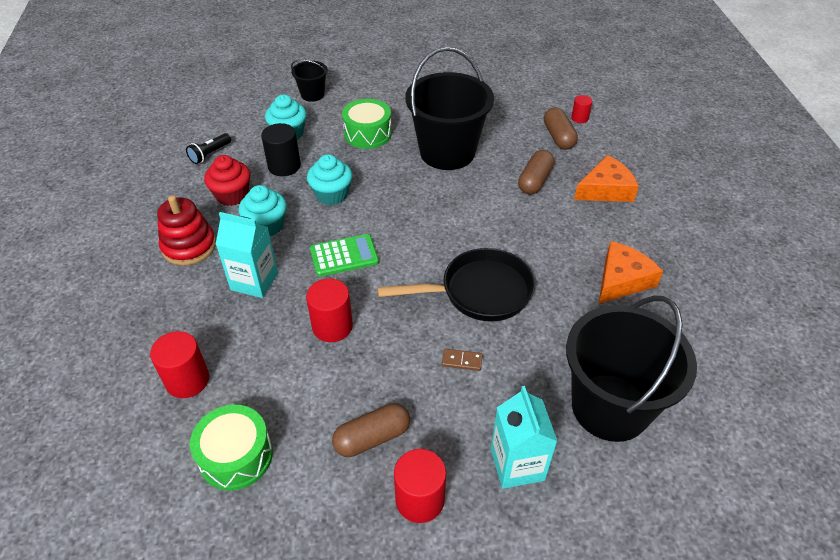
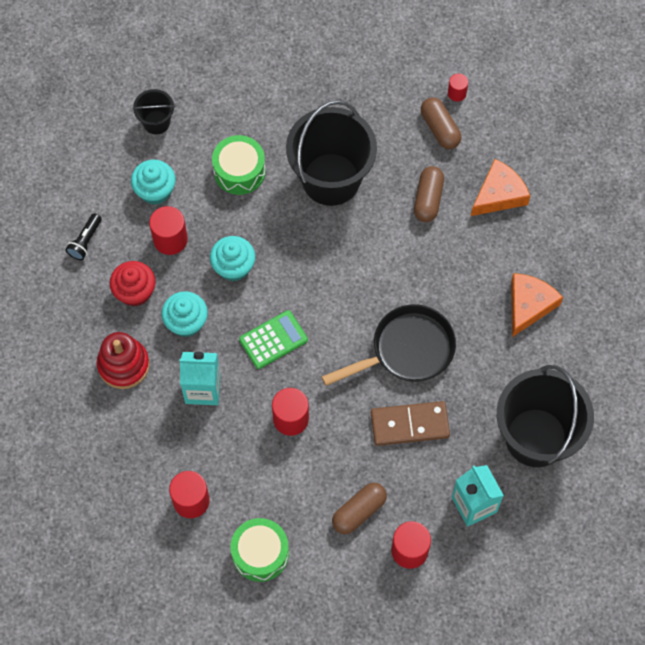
camera: 15 degrees left, 20 degrees up
(284, 166) = (170, 239): black cylinder -> red cylinder
(462, 361) = (409, 425): brown domino -> brown domino, size x2.27

